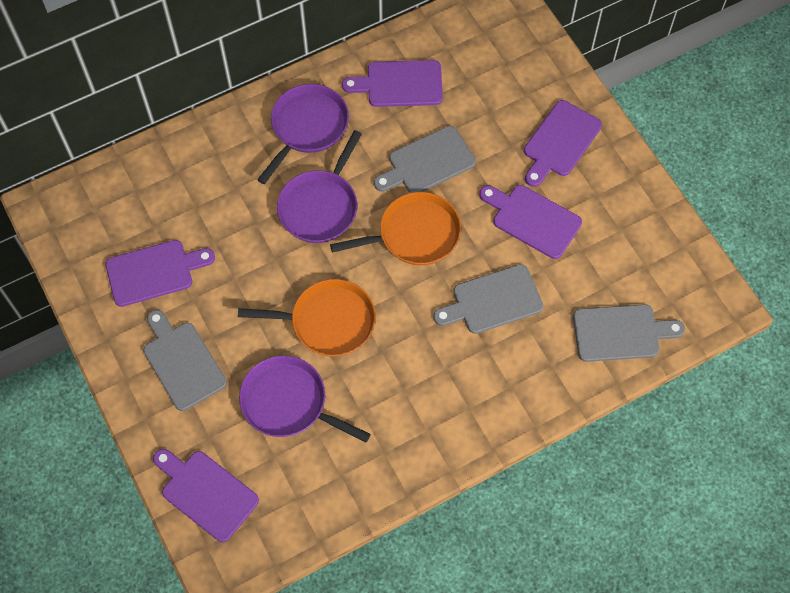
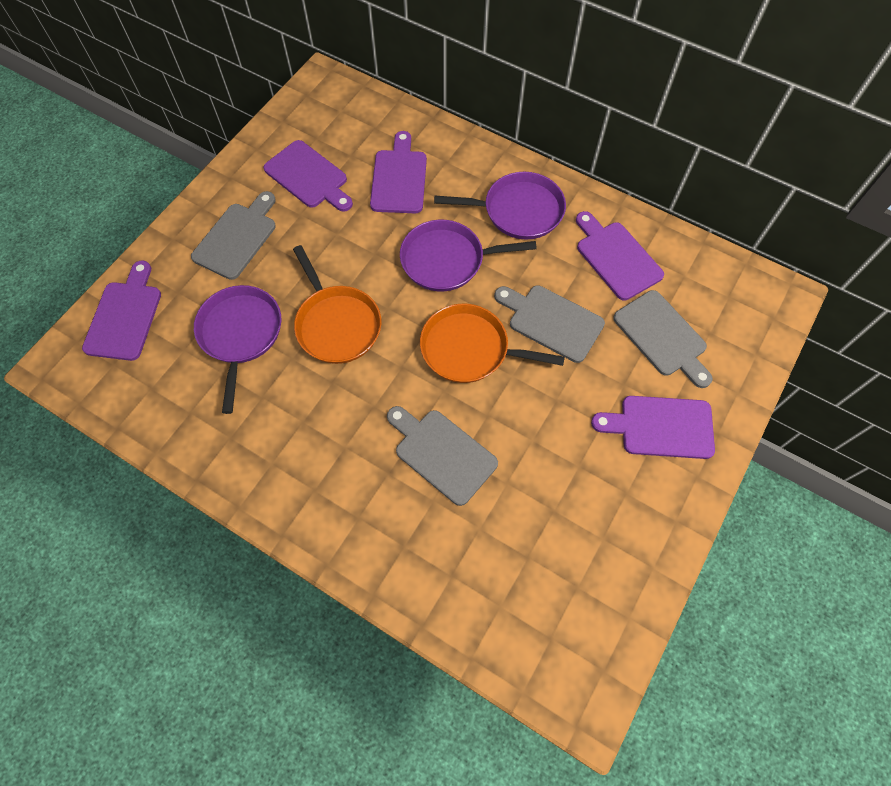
camera: 60 degrees right, 0 degrees up
(415, 234) = (469, 349): orange pan -> orange pan turned 150 degrees clockwise
(532, 219) = (555, 445): purple cutting board -> purple cutting board (399, 178)
(621, 333) = (482, 601): grey cutting board -> grey cutting board (662, 337)

